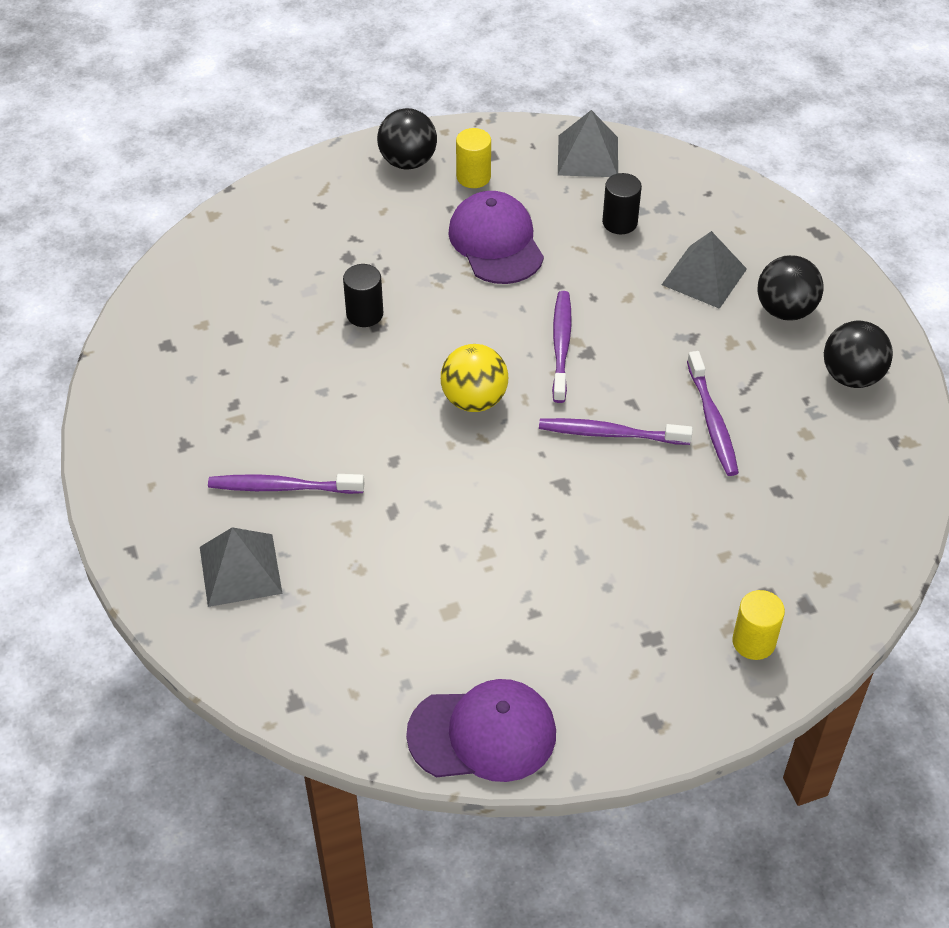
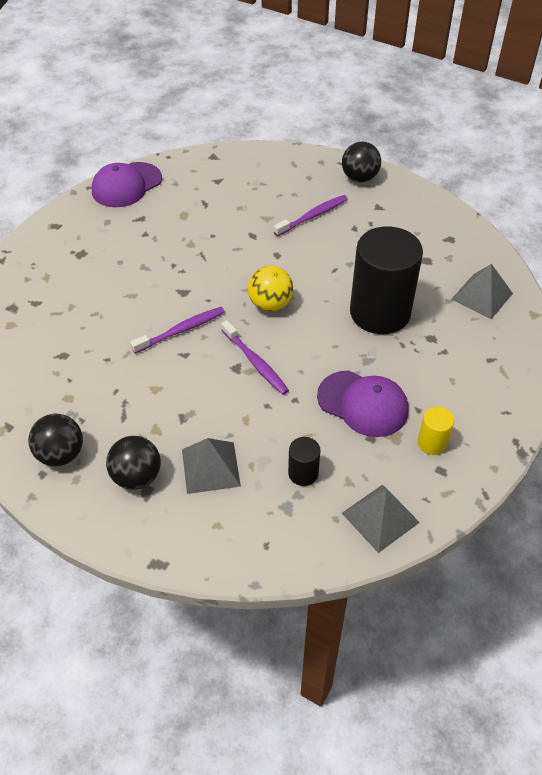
camera: 140 degrees right, 0 degrees up
(240, 570) = (289, 180): grey pyramid -> grey pyramid (482, 296)
(364, 314) = (380, 312): black cylinder -> black cylinder, size x2.34
(408, 161) = (484, 425): black ball -> black ball (359, 178)
(712, 421) = (129, 371): purple toothbrush -> none
(753, 642) = (29, 278): yellow cylinder -> none

